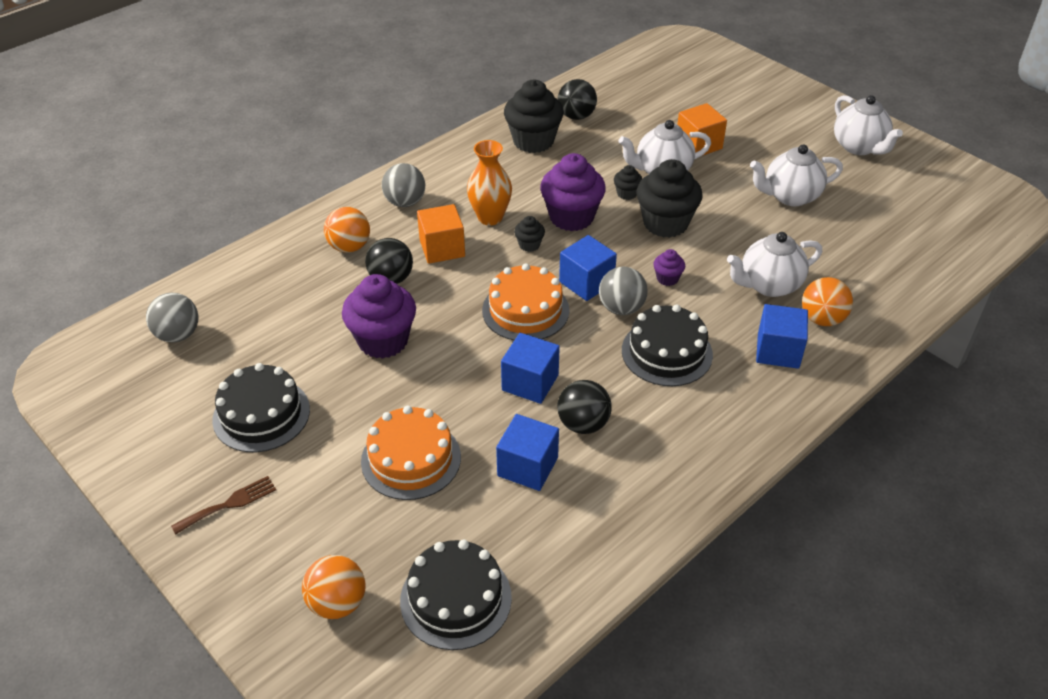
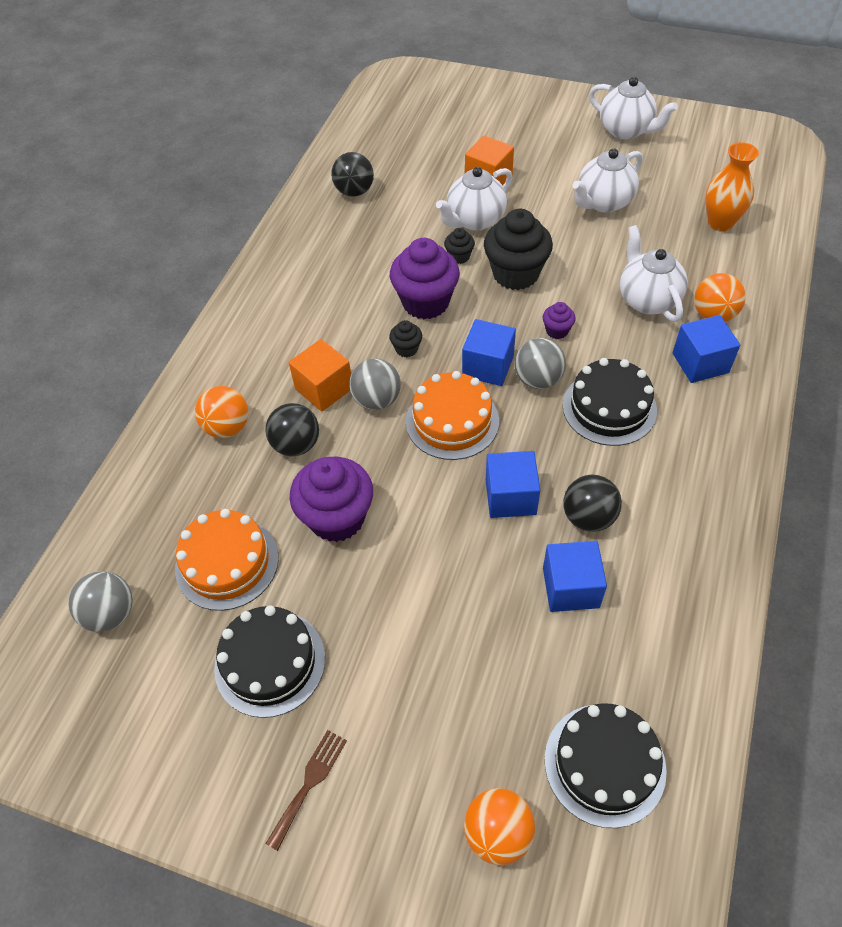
camera: 25 degrees left, 10 degrees up
(405, 202) = (250, 352): grey ball -> grey ball (377, 400)
(411, 459) = (457, 635): orange cake -> orange cake (227, 563)
(490, 217) = (348, 334): orange vase -> orange vase (720, 223)
(533, 141) = (332, 234): black cupcake -> none
(769, 285) = (647, 300): white teapot -> white teapot turned 120 degrees clockwise

